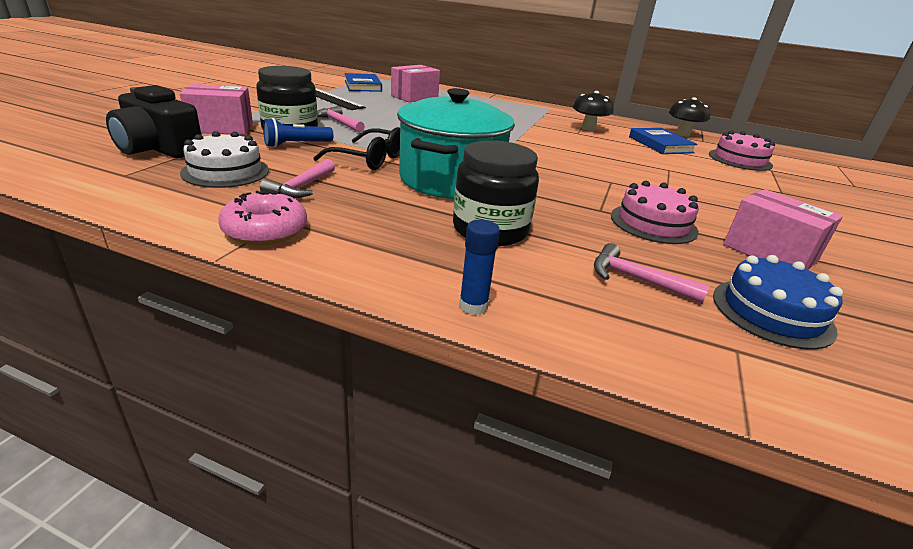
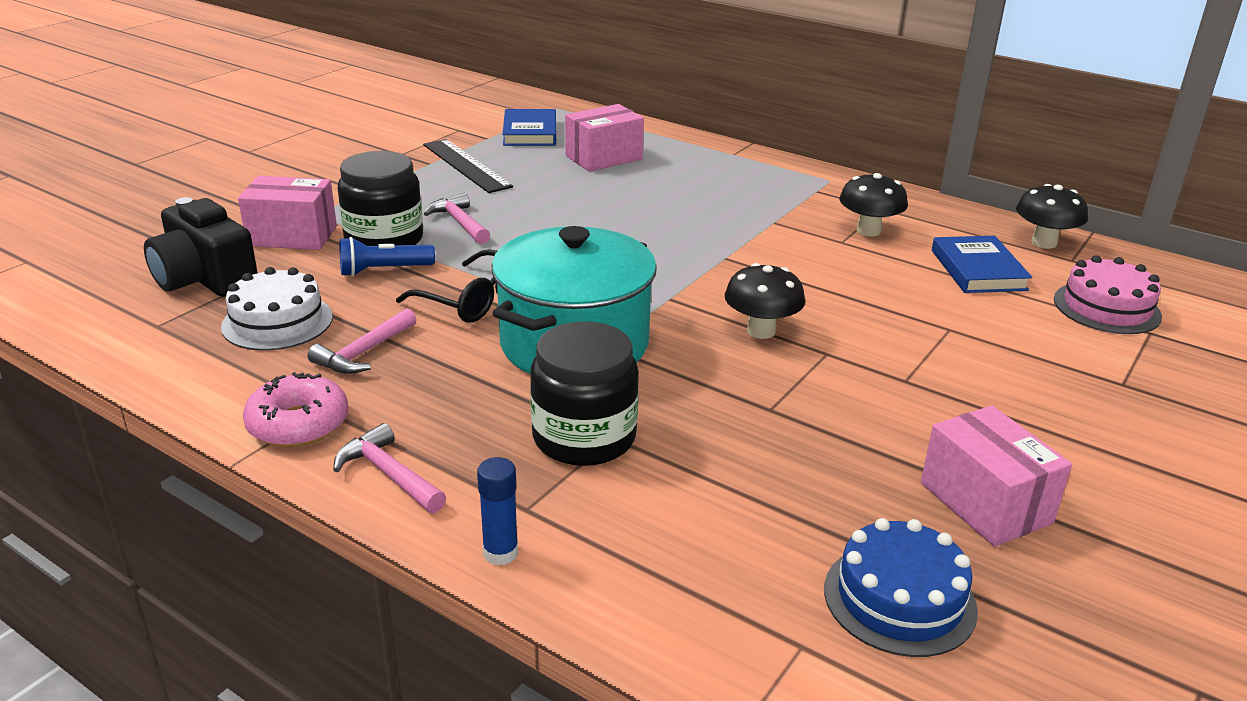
camera: 15 degrees right, 0 degrees up
(564, 172) = (761, 331): none -> black mushroom
(636, 279) = (740, 532): pink hammer -> pink hammer (388, 474)
(653, 223) = (837, 438): pink cake -> none

